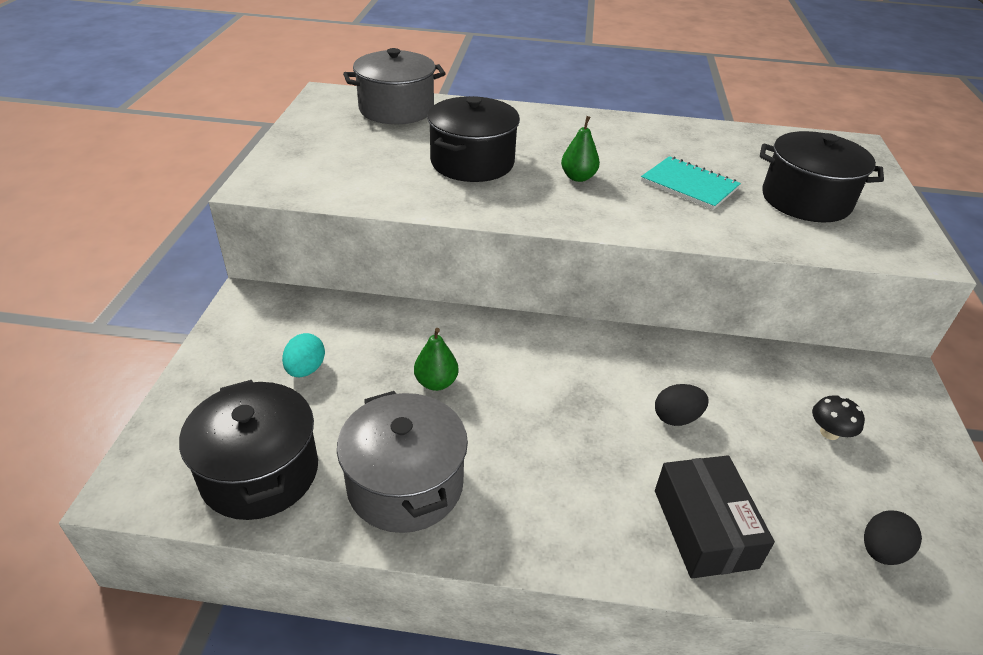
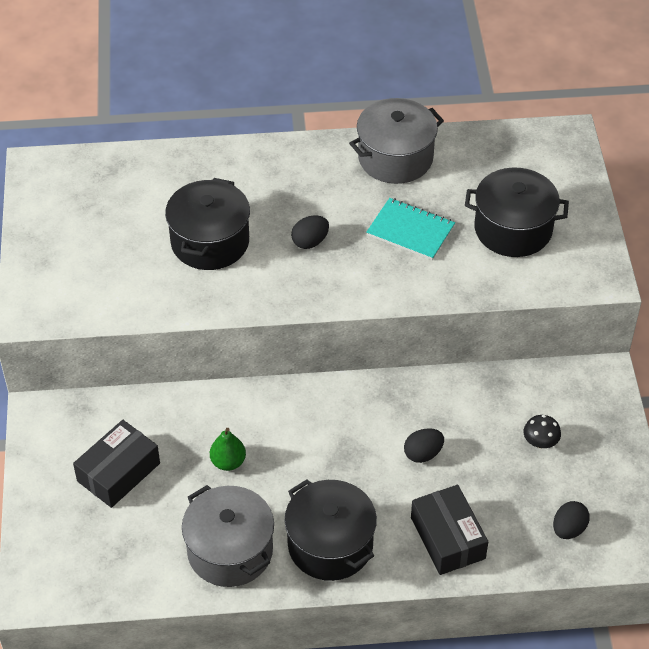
camera: 10 degrees left, 10 degrees up
(260, 472) = (121, 564): black pot -> black pot (330, 544)
(305, 369) = (118, 472): turquoise egg -> black box
(396, 109) = (114, 176): grey pot -> grey pot (395, 158)
(578, 177) = (310, 242): green pear -> black egg

